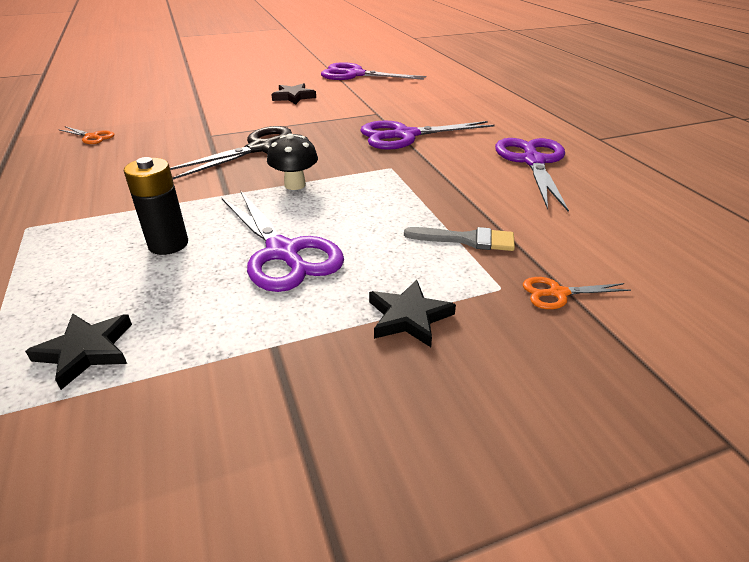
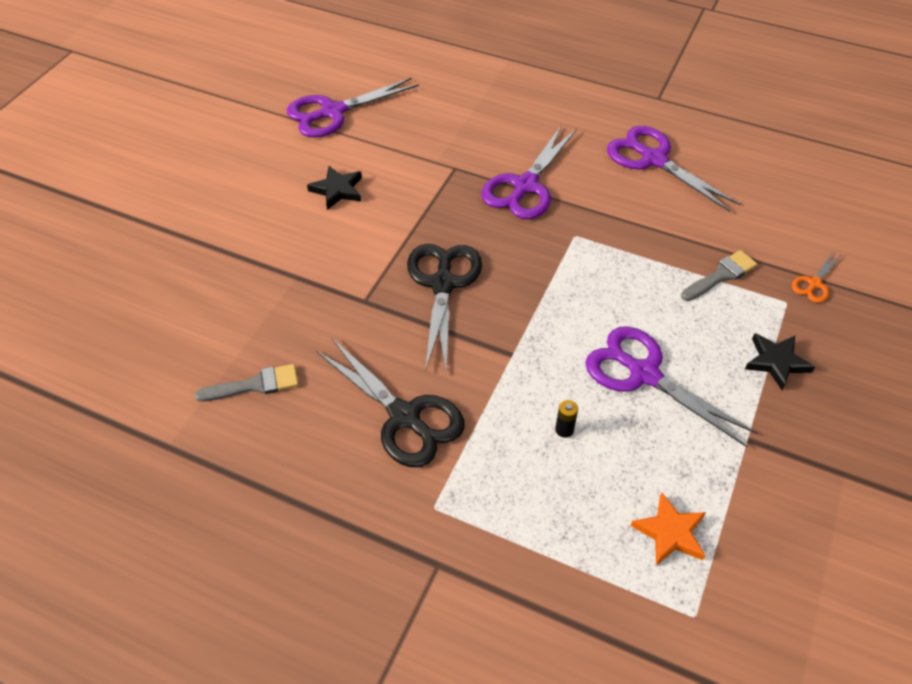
camera: 45 degrees left, 15 degrees up
(86, 351) = (670, 532): black star -> orange star
(92, 137) = (255, 385): orange scissors -> grey brush
(112, 184) = (405, 417): none -> black scissors
(168, 244) = (564, 429): black battery -> black battery, size x0.51
(283, 253) = (643, 374): purple scissors -> purple scissors turned 150 degrees counterclockwise
(295, 185) = (542, 306): black mushroom -> none

